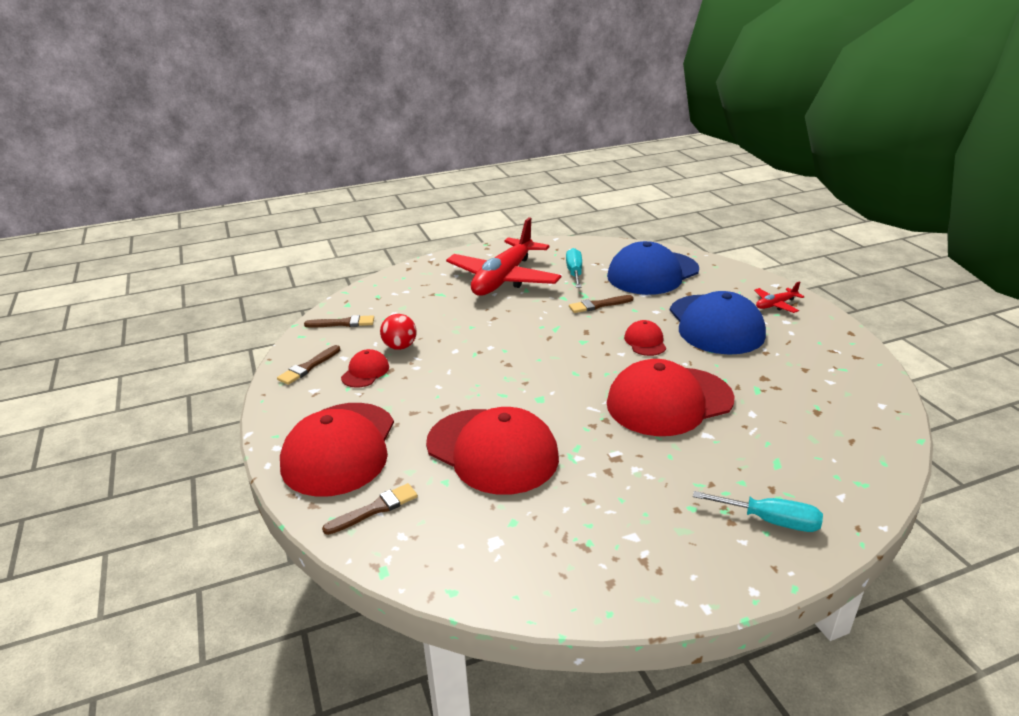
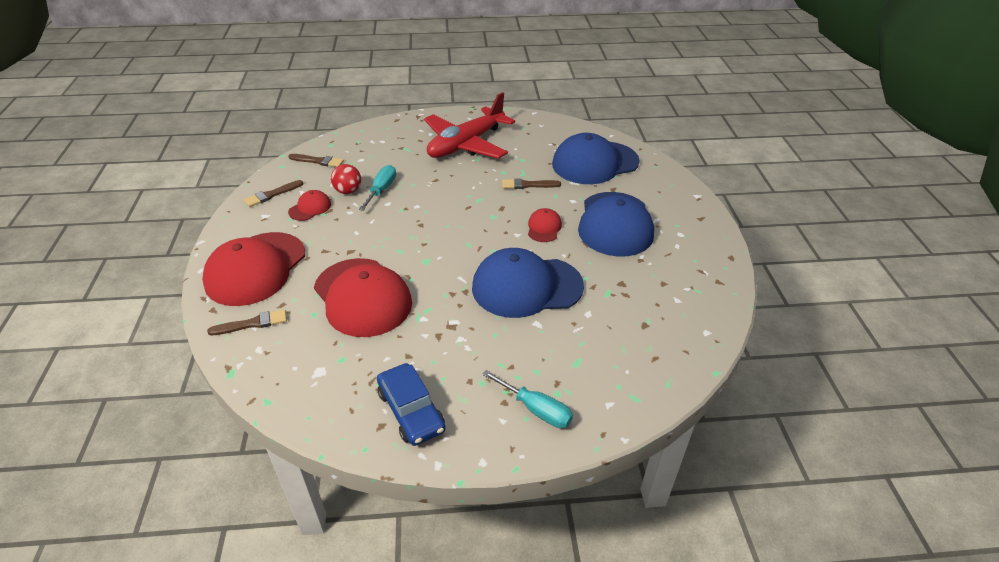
camera: 15 degrees right, 10 degrees up
(574, 272) = (528, 149): turquoise screwdriver -> turquoise screwdriver (381, 190)
(634, 557) = (411, 411): none -> blue car
(669, 401) = (526, 287): red cap -> blue cap
(775, 305) = (682, 216): red plane -> none

